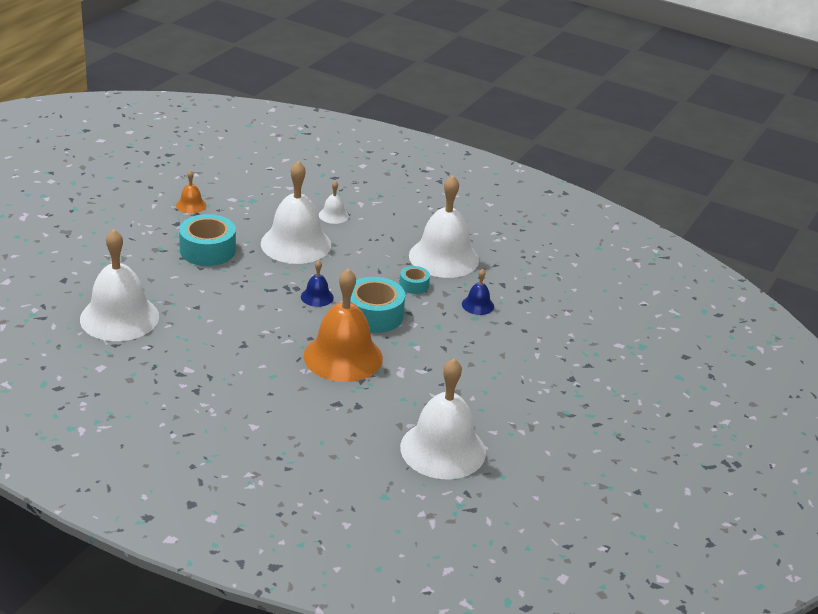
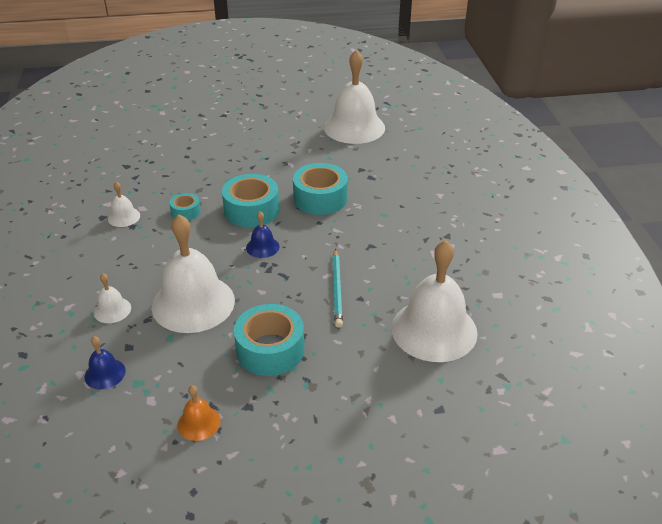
camera: 125 degrees left, 5 degrees up
(220, 302) = (337, 289): none -> turquoise pencil
(343, 356) = (320, 198): orange bell -> turquoise tape
(443, 257) = (124, 217): white bell -> white bell, size x0.44
(477, 305) = (179, 175): blue bell -> blue bell (105, 373)

